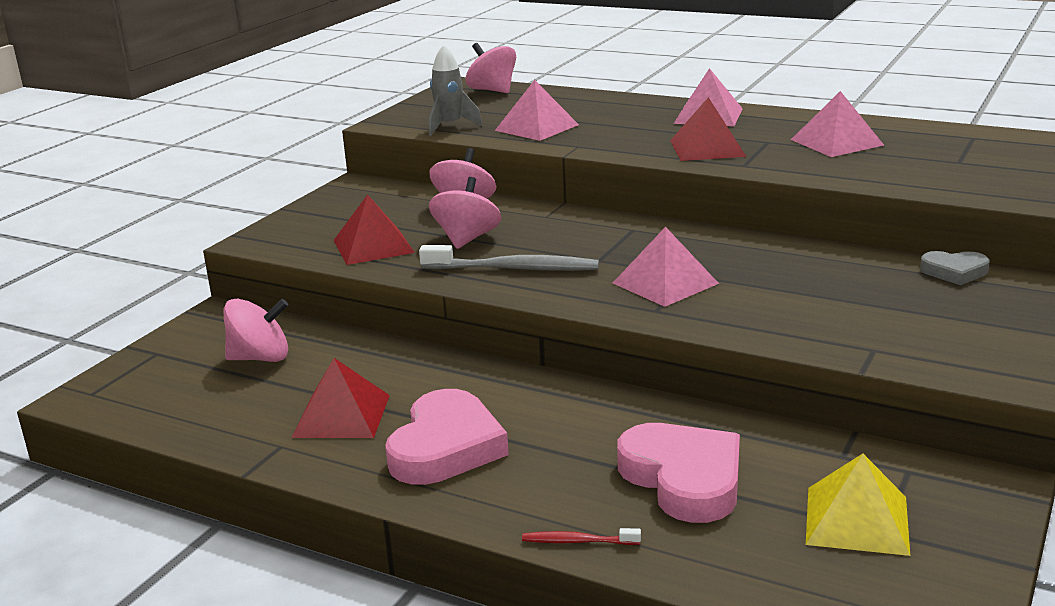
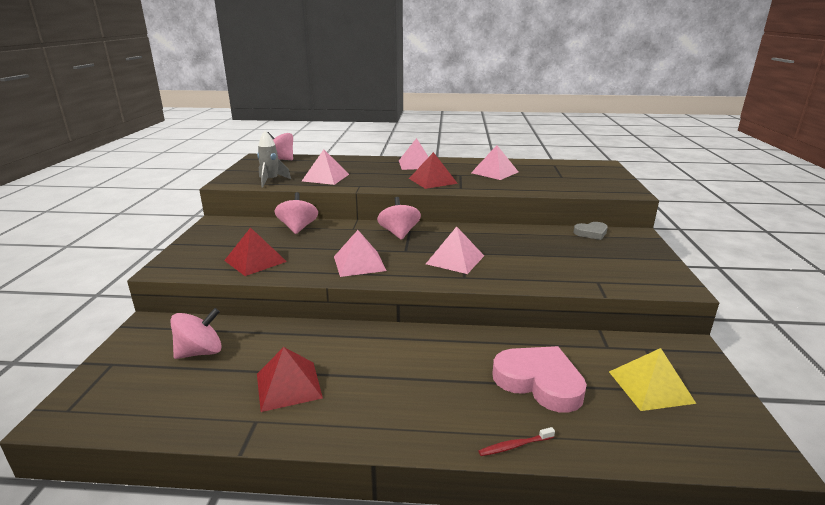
camera: 25 degrees left, 0 degrees up
(446, 447) = (378, 393): pink heart -> none
(467, 239) = (315, 248): pink spinning top -> pink spinning top (399, 233)
(514, 269) = (359, 263): grey toothbrush -> pink pyramid

